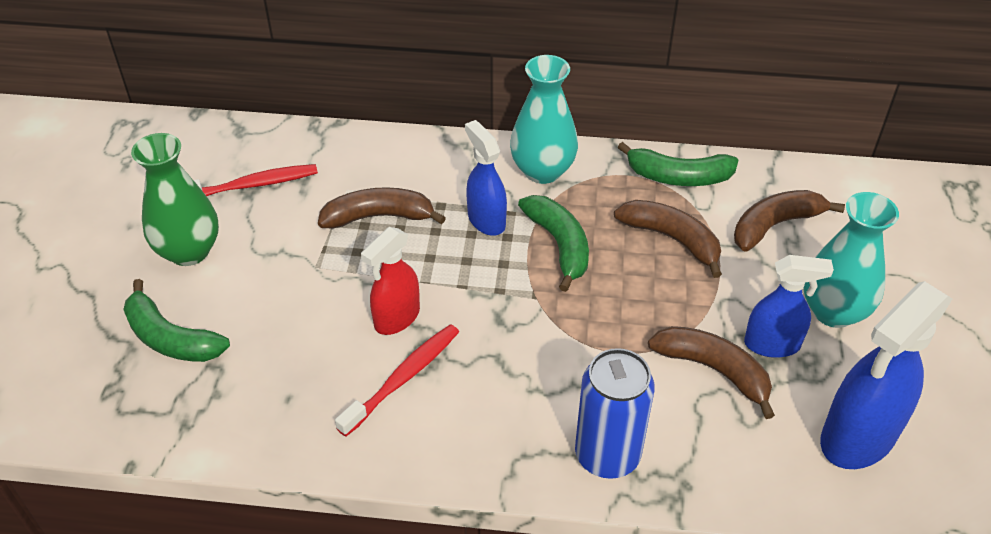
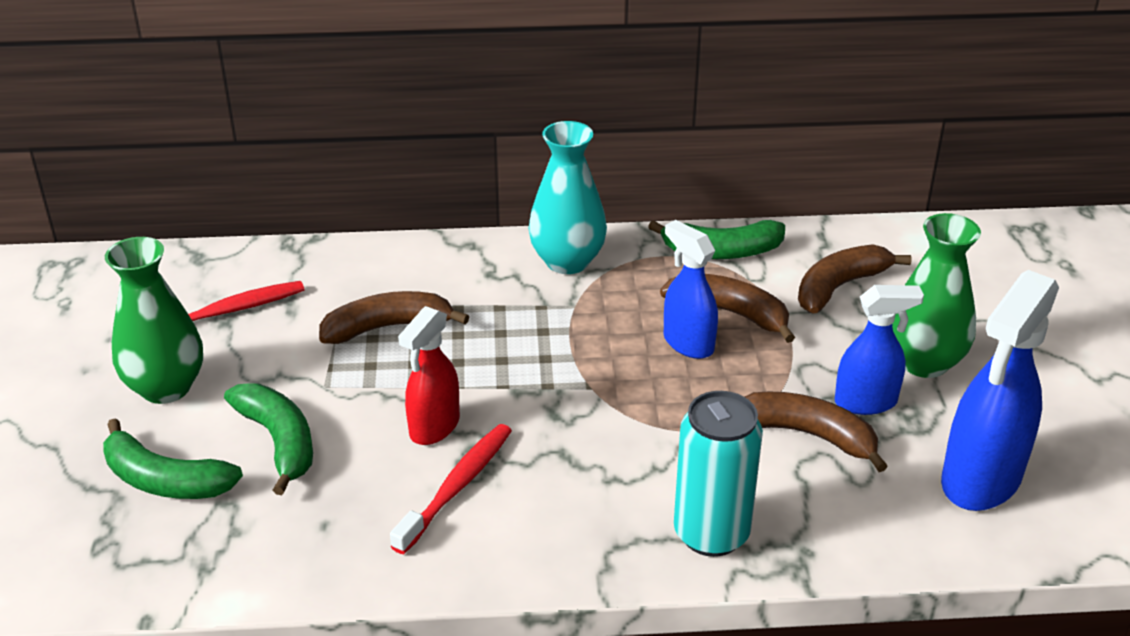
camera: 10 degrees left, 10 degrees down
(486, 220) = (514, 317): blue spray bottle -> blue spray bottle (687, 343)
(559, 245) = (605, 332): green banana -> green banana (279, 441)
(607, 455) = (711, 534): blue can -> turquoise can
(833, 311) = (923, 362): turquoise vase -> green vase

